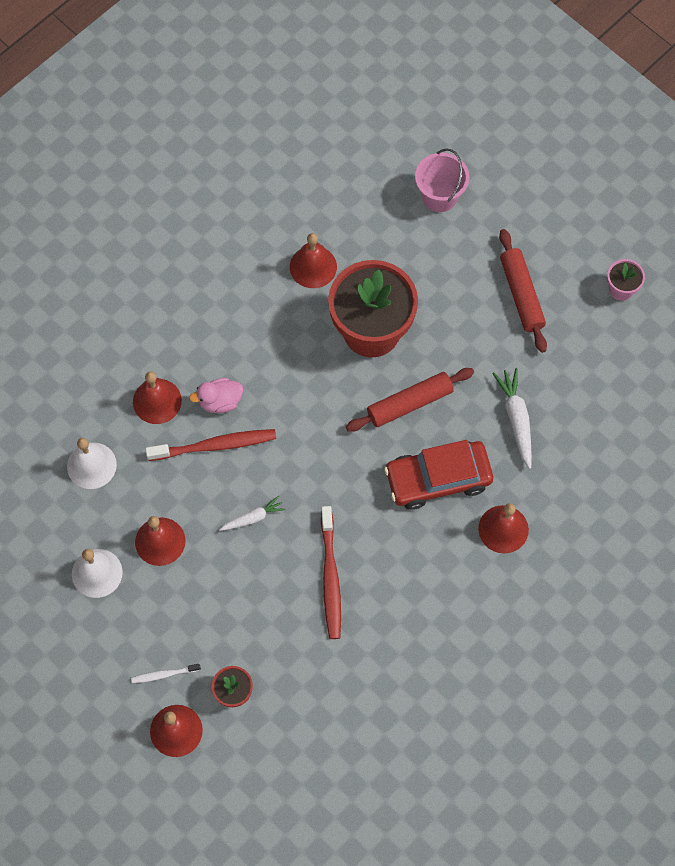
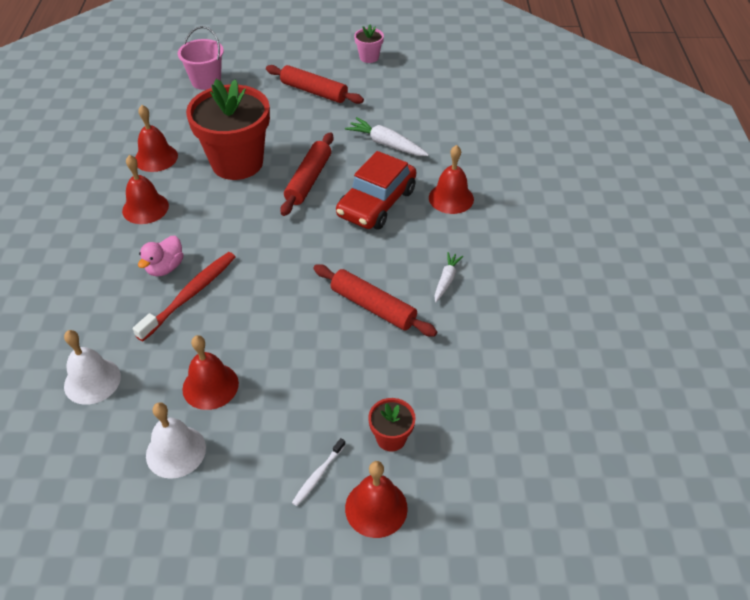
camera: 45 degrees left, 20 degrees down
(157, 401) = (110, 301): red bell -> red bell (145, 208)
(253, 518) = (271, 315): white carrot -> white carrot (446, 280)
(330, 577) = (373, 306): red toothbrush -> red rolling pin

